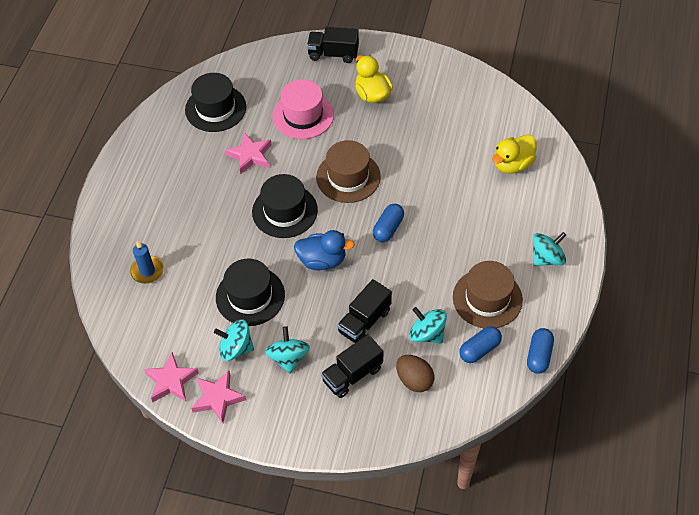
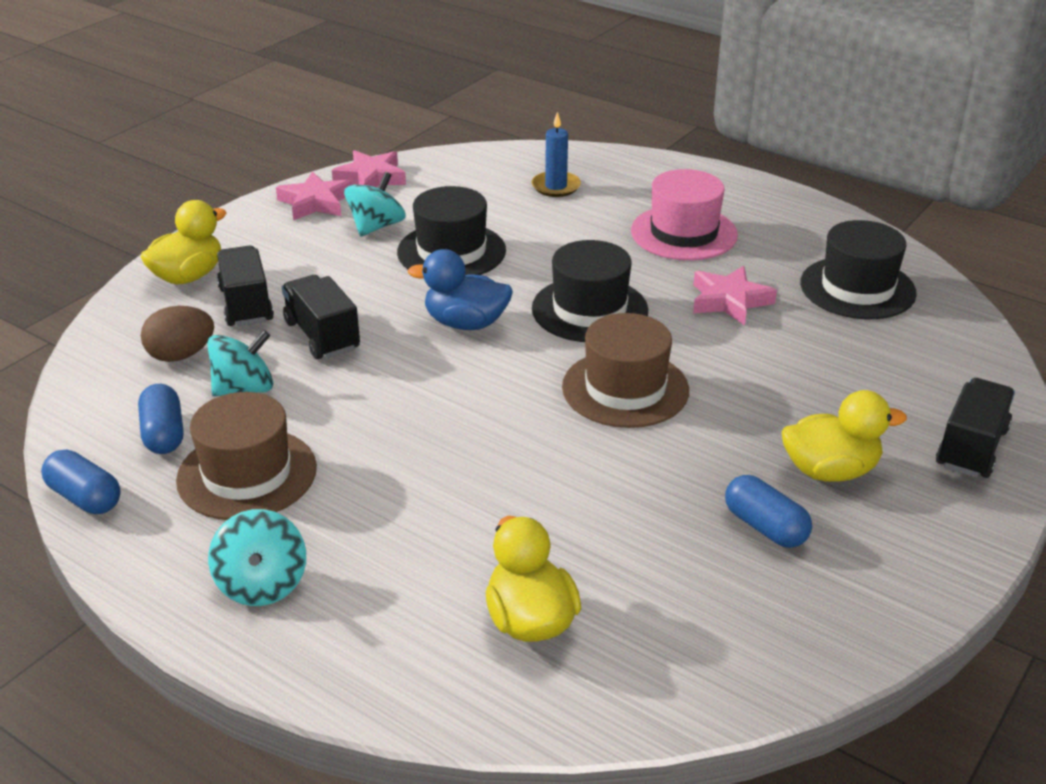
camera: 110 degrees right, 20 degrees down
(288, 358) = (324, 261): turquoise spinning top -> none
(303, 115) = (804, 373): pink hat -> pink hat (684, 233)
(322, 260) = (466, 323): blue duck -> blue duck turned 75 degrees clockwise
(336, 423) = (188, 276): none -> yellow duck
(388, 228) = (481, 404): blue capsule -> blue capsule (765, 527)

